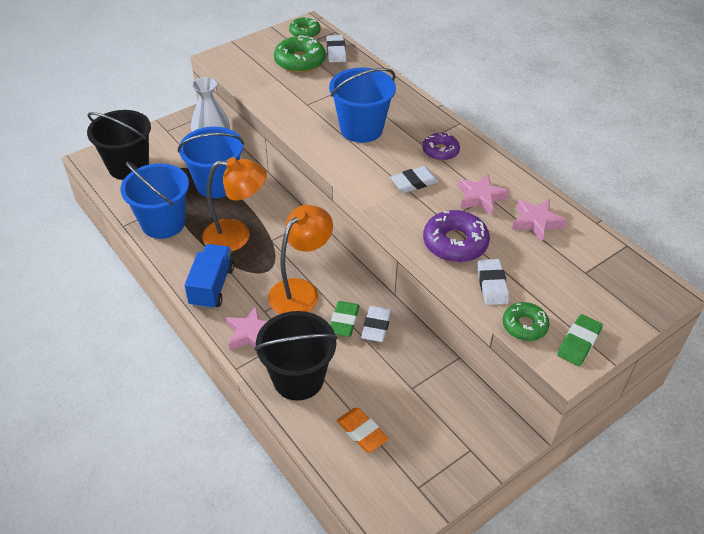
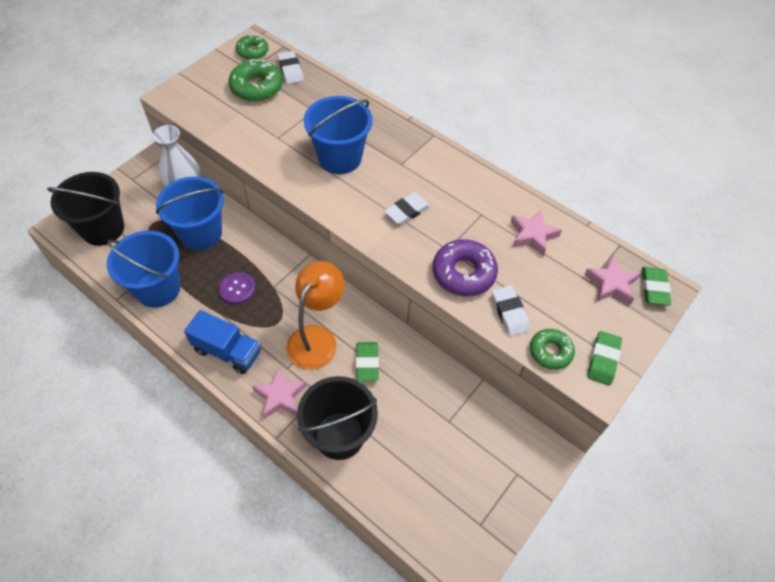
camera: 15 degrees left, 10 degrees up
(212, 286) = (227, 351): blue truck -> blue truck turned 120 degrees clockwise
(237, 236) = (237, 289): orange lamp -> purple button
(362, 432) = (414, 479): orange eraser -> none
(376, 326) = (399, 362): white eraser -> none
(440, 151) = (423, 170): purple donut -> none
(480, 198) = (474, 217): pink star -> pink star (611, 284)
(654, 289) = (654, 288): none -> green eraser

